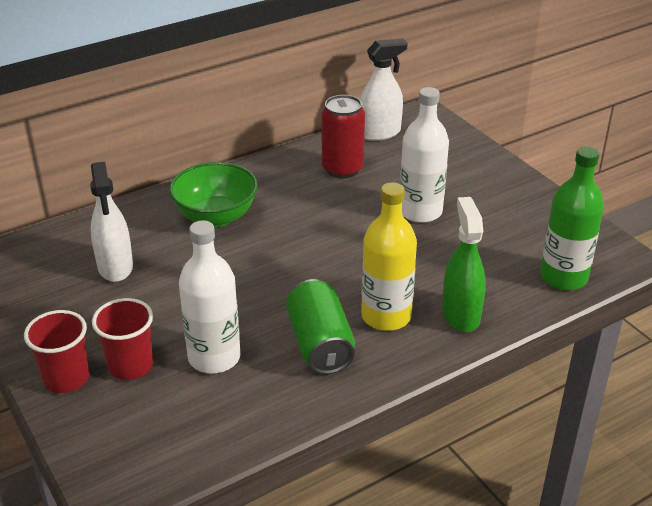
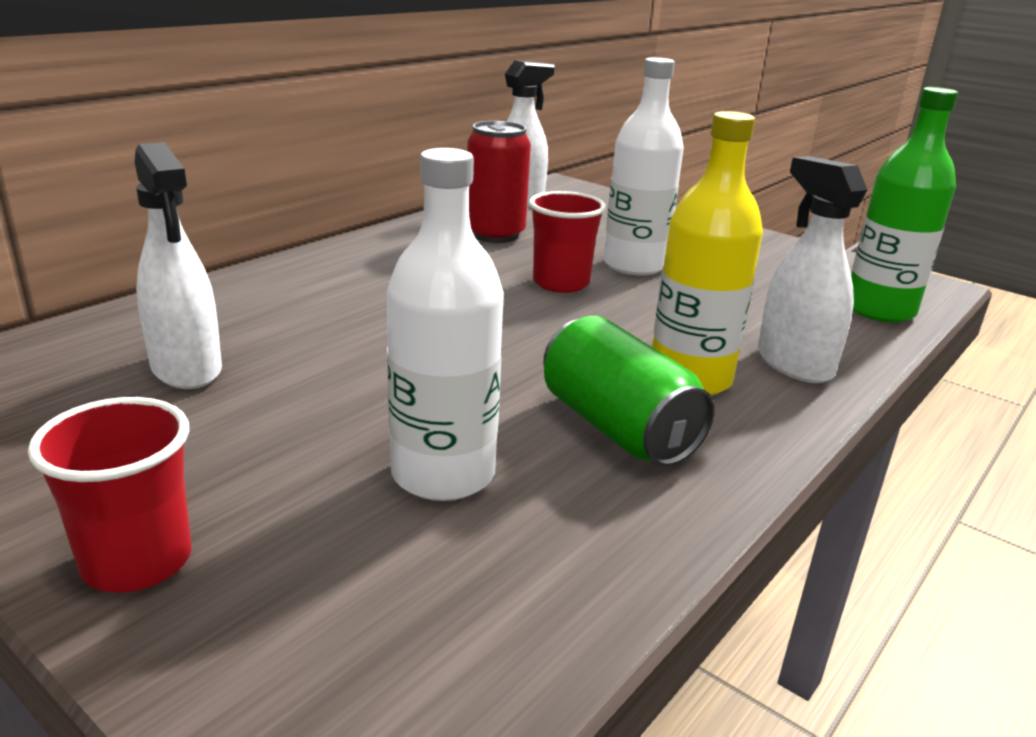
camera: 20 degrees left, 10 degrees down
(130, 366) = (278, 514): red cup -> red cup (561, 283)
(216, 217) = (338, 294): green bowl -> none
(460, 315) = (793, 364): green spray bottle -> white spray bottle

